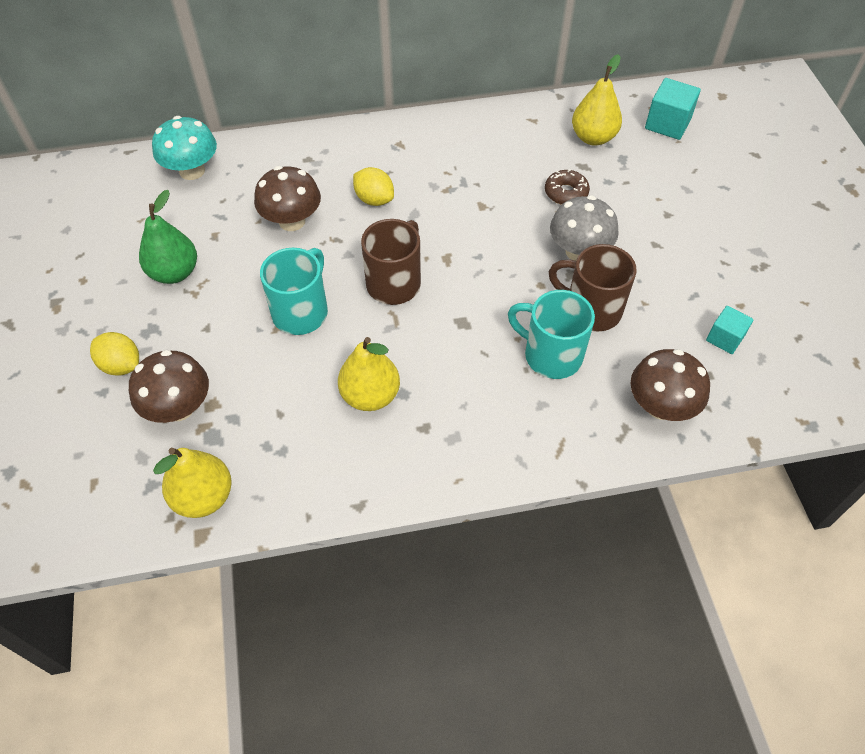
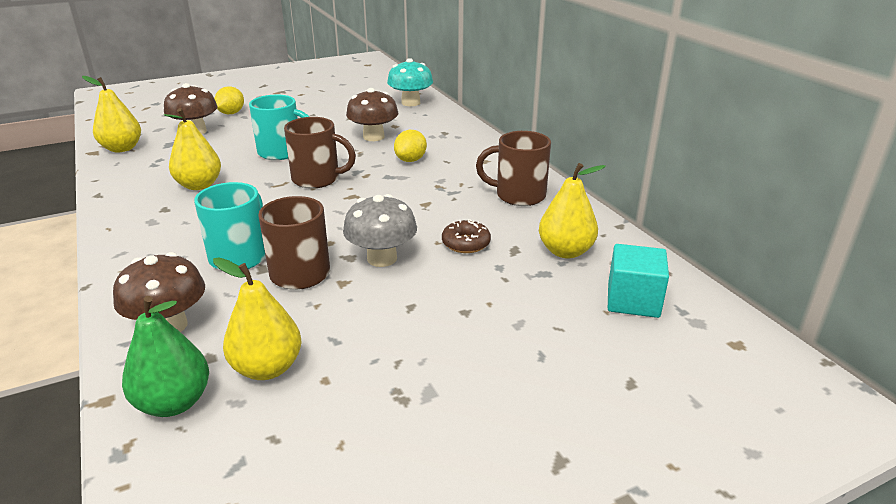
camera: 75 degrees right, 25 degrees down
(174, 273) = (312, 113): green pear -> green pear (174, 403)
(486, 139) = (518, 195): none -> brown mug
(725, 338) = (267, 368): turquoise cube -> yellow pear

